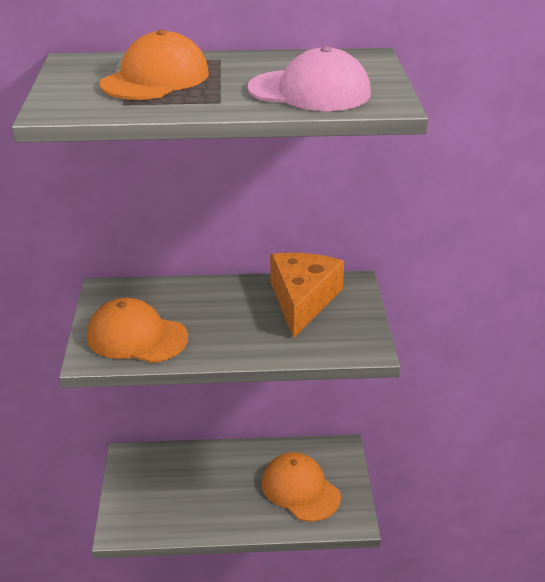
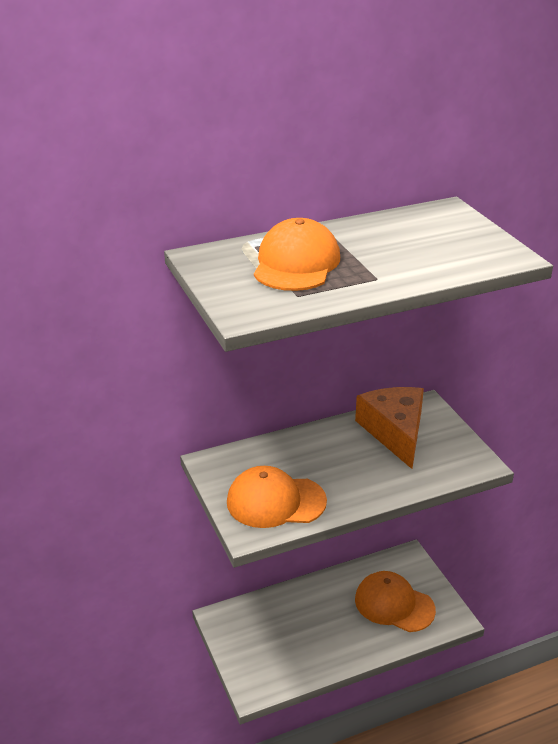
camera: 20 degrees left, 0 degrees up
(309, 91) = (438, 254): pink cap -> none

